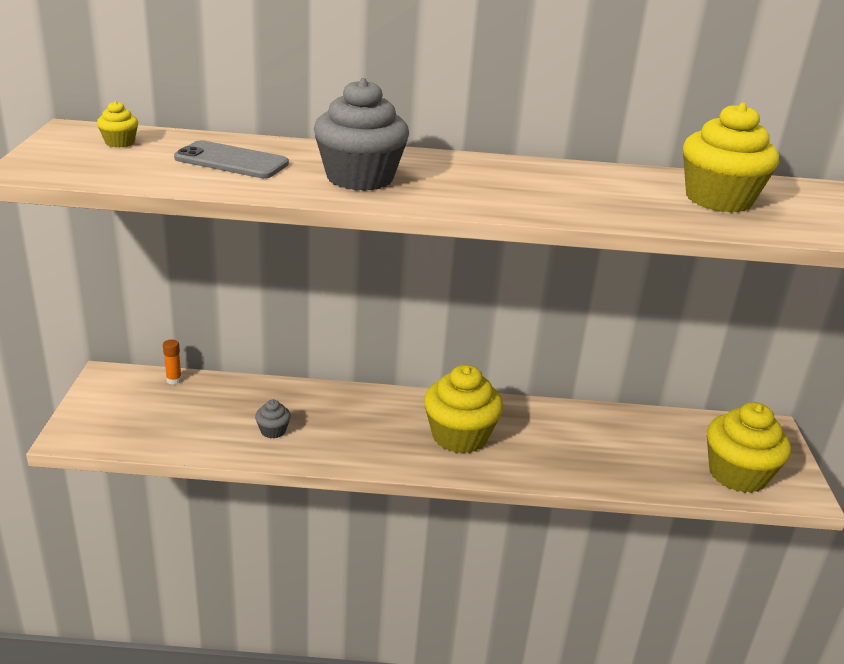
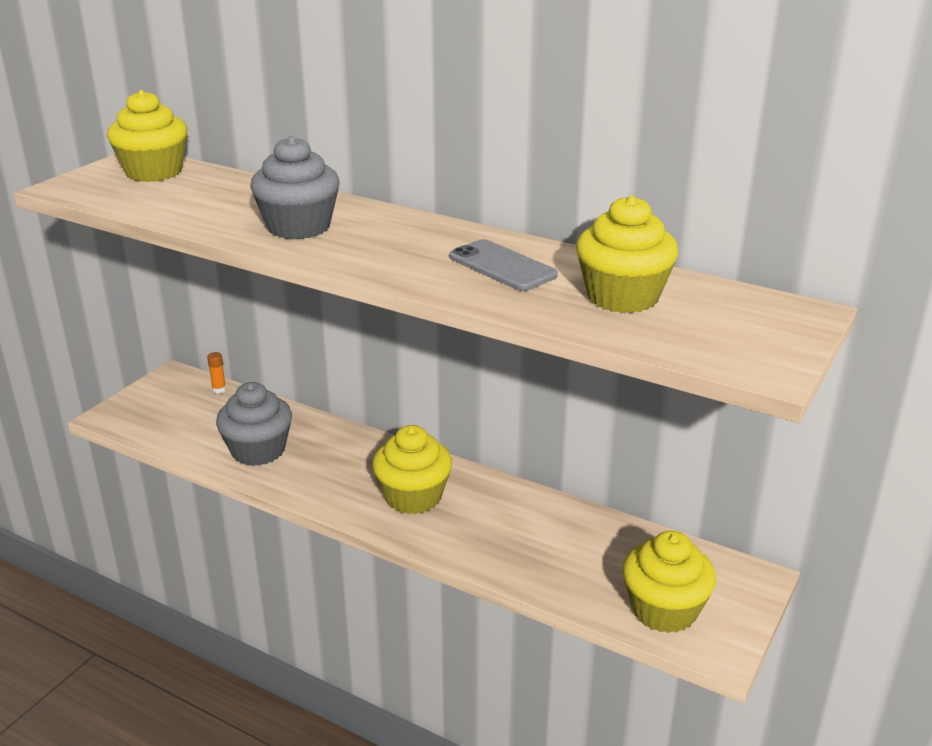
camera: 30 degrees right, 0 degrees up
(119, 142) = (154, 172): yellow cupcake -> yellow cupcake, size x2.27
(231, 161) = (216, 198): grey phone -> grey phone (502, 266)
(273, 431) = (258, 450): grey cupcake -> grey cupcake, size x2.27

